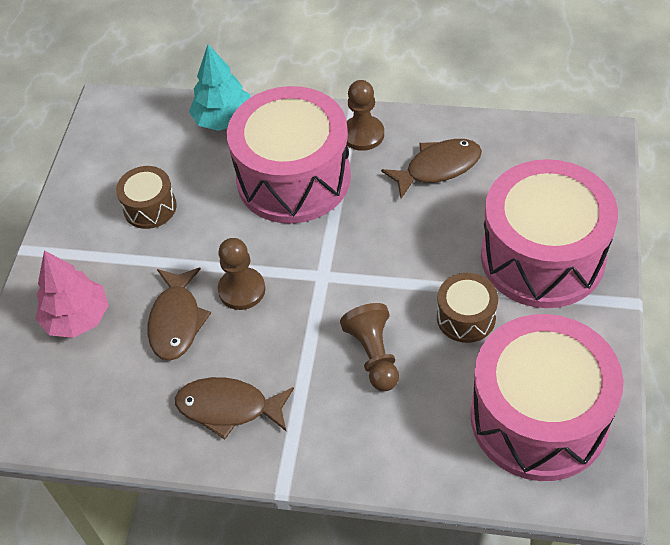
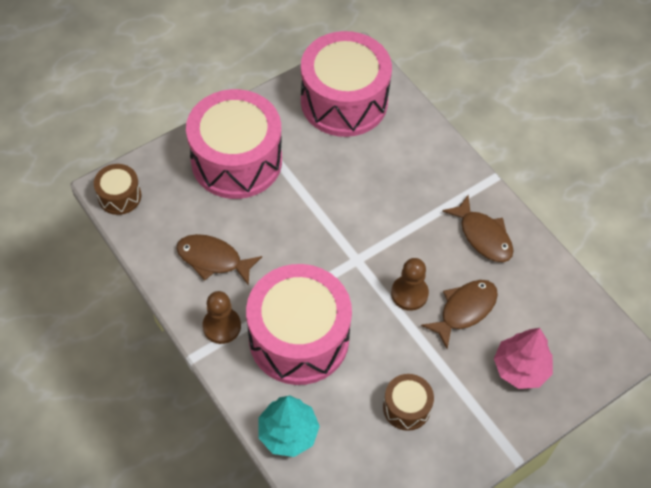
camera: 140 degrees left, 5 degrees up
(374, 355) = (382, 194): brown pawn -> none
(466, 317) = (315, 169): brown drum -> brown drum (119, 196)

